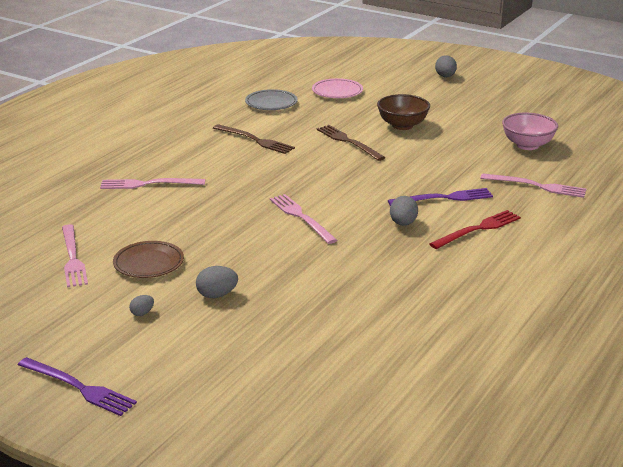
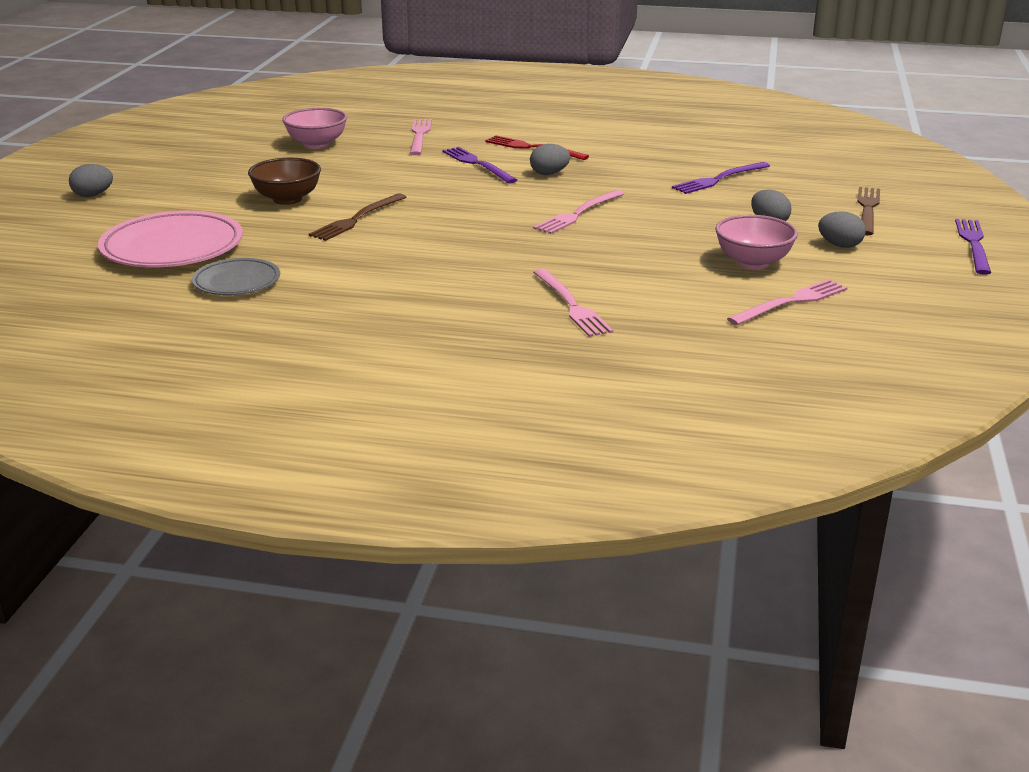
camera: 110 degrees left, 0 degrees up
(142, 313) = (840, 245): grey egg -> grey egg, size x1.66
(148, 263) = (753, 262): brown plate -> pink bowl
(255, 140) = (384, 269): brown fork -> brown fork (867, 209)
(337, 92) = (172, 248): pink plate -> pink plate, size x1.72
(339, 302) = (719, 179): none -> purple fork

